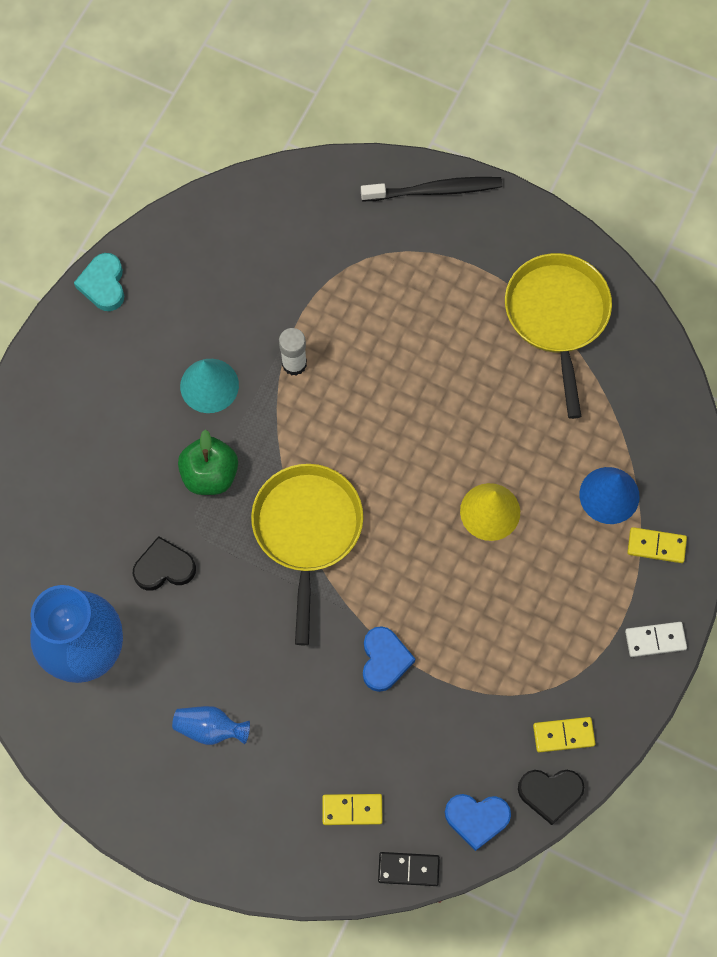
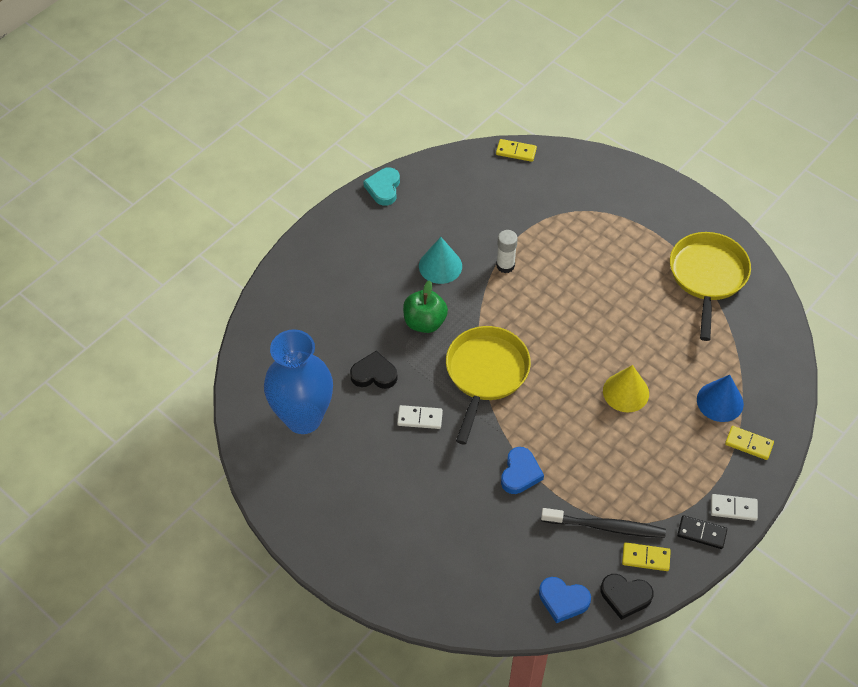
camera: 15 degrees right, 15 degrees down
(210, 728) = (377, 488): blue vase -> none
(239, 615) = (420, 418): none -> white domino
(352, 809) = (468, 570): yellow domino -> yellow domino (516, 151)
(408, 869) = (500, 623): black domino -> black domino (701, 533)
(434, 190) = (635, 179): black toothbrush -> black toothbrush (605, 526)

